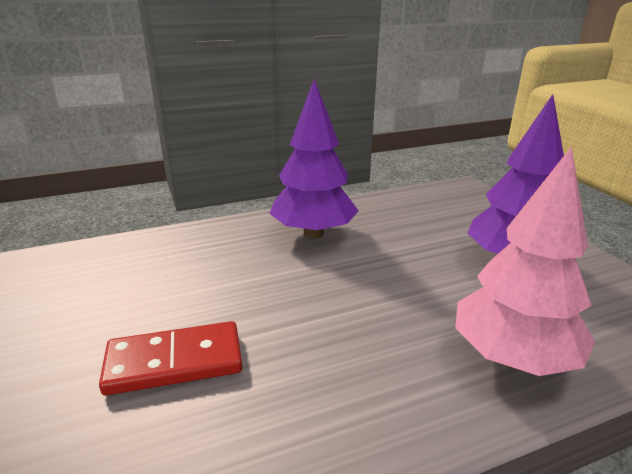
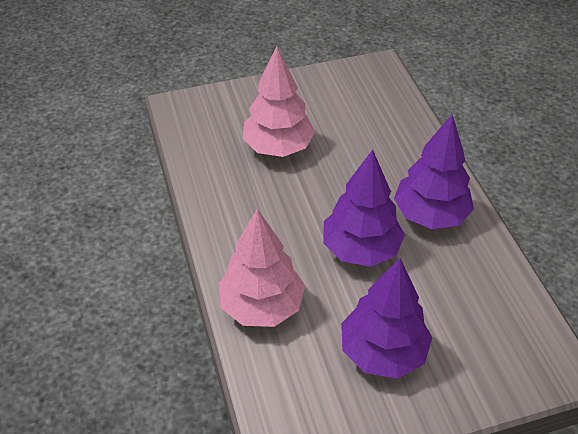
camera: 95 degrees right, 20 degrees up
(174, 361) = (278, 147): red domino -> pink tree
(377, 276) = (361, 249): none -> purple tree

